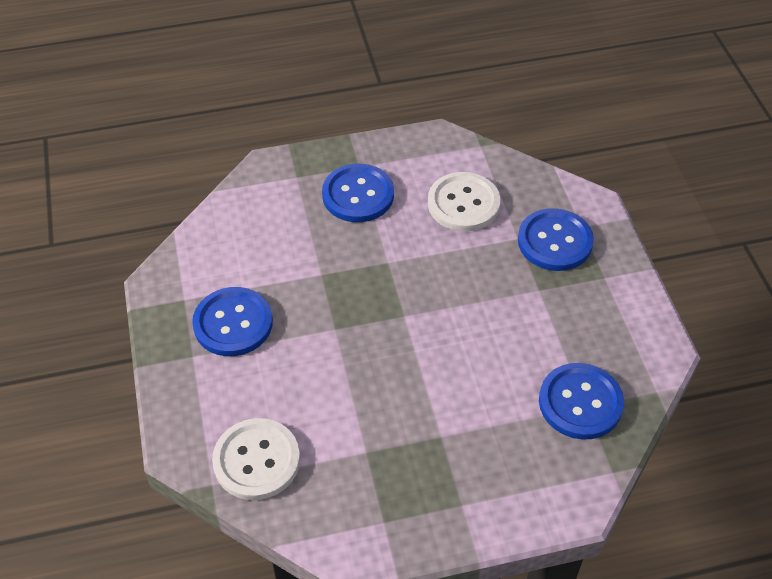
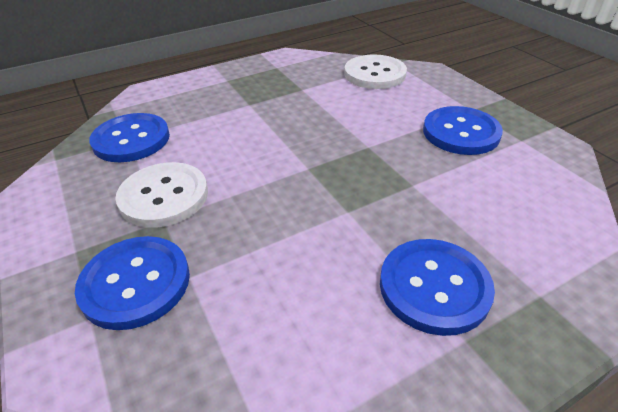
camera: 165 degrees right, 10 degrees down
(463, 204) = (275, 311): white button -> white button (164, 196)

